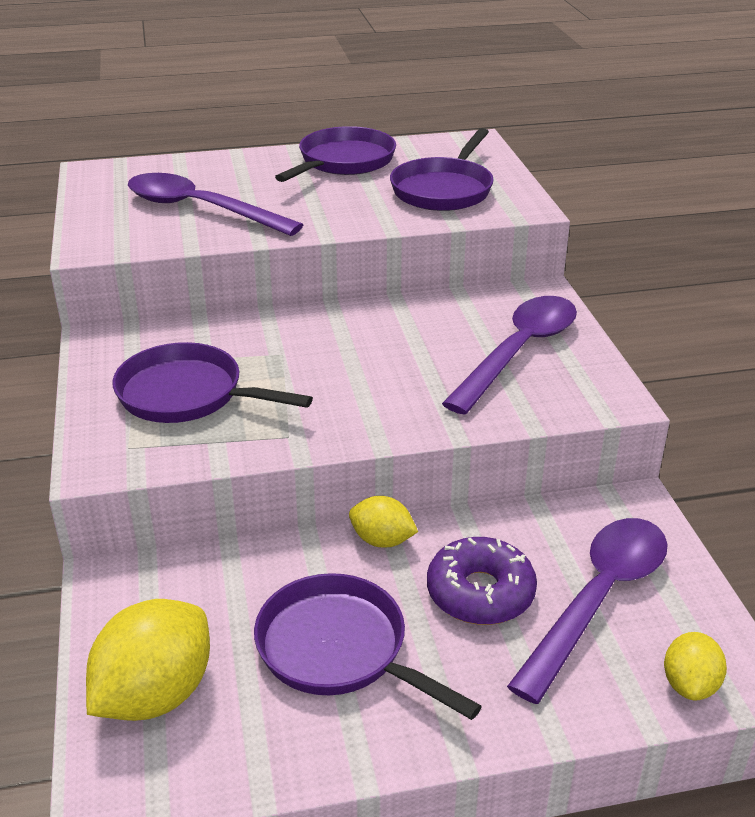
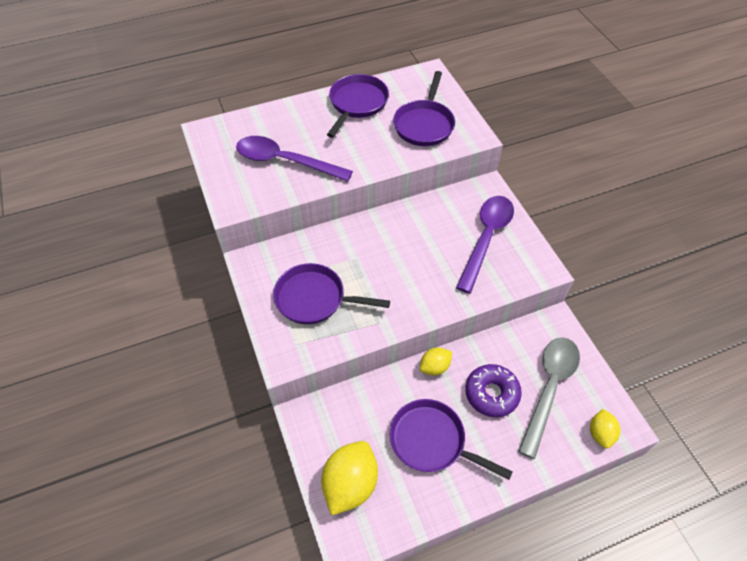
camera: 10 degrees left, 20 degrees up
(382, 540) = (434, 367): yellow lemon -> yellow lemon turned 45 degrees counterclockwise
(598, 599) = (549, 388): purple spoon -> grey spoon

